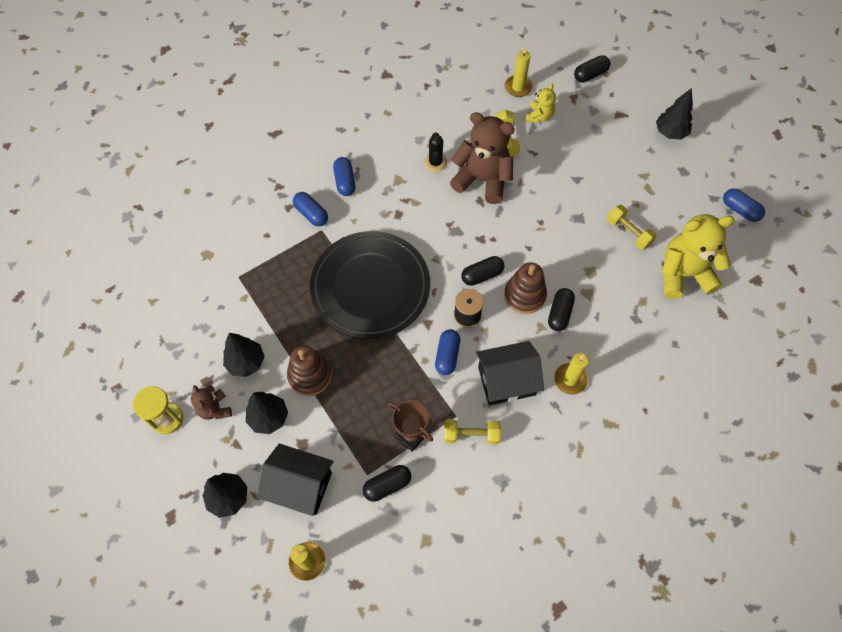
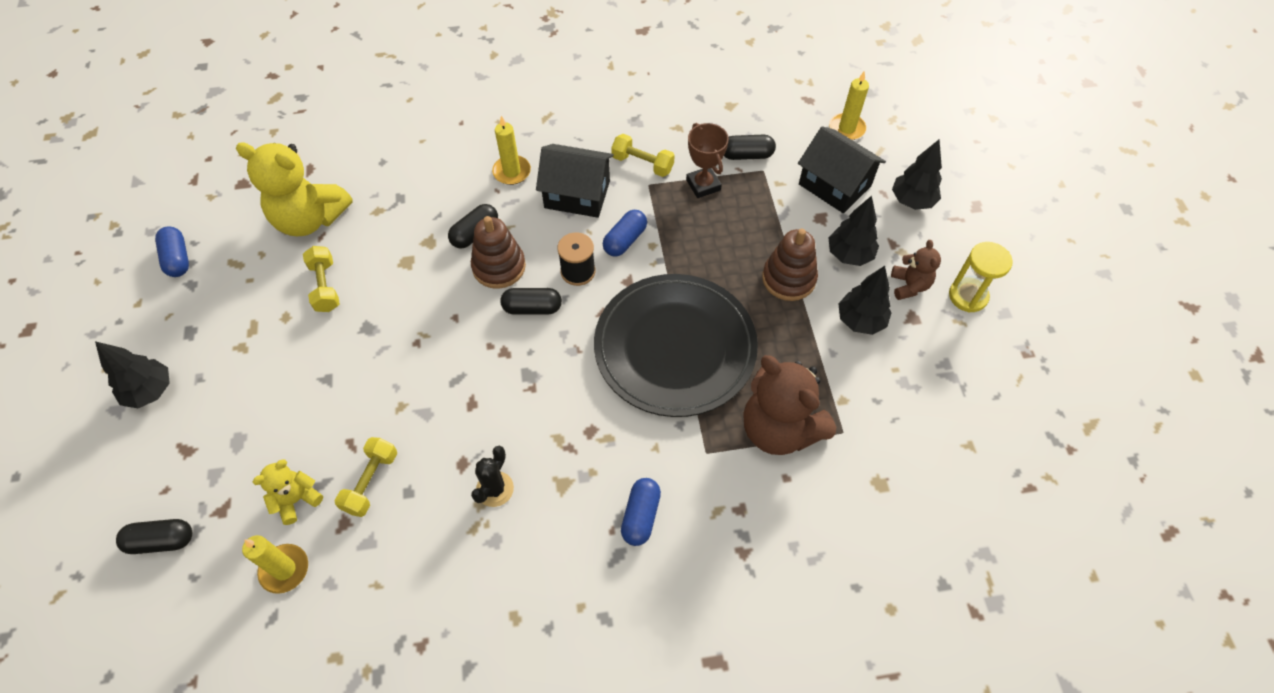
camera: 155 degrees left, 5 degrees down
(311, 214) = (711, 483): blue capsule -> none
(482, 180) = (447, 432): brown teddy bear -> brown teddy bear (779, 429)

